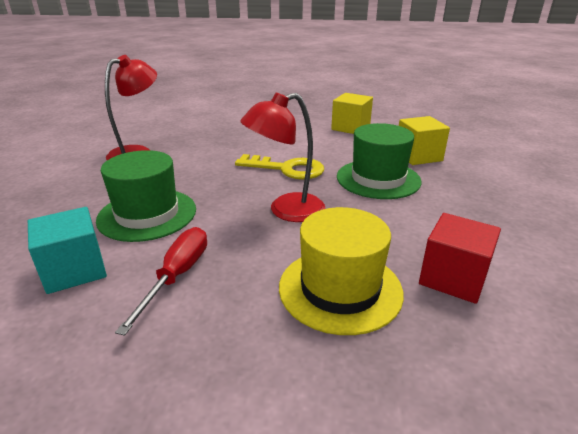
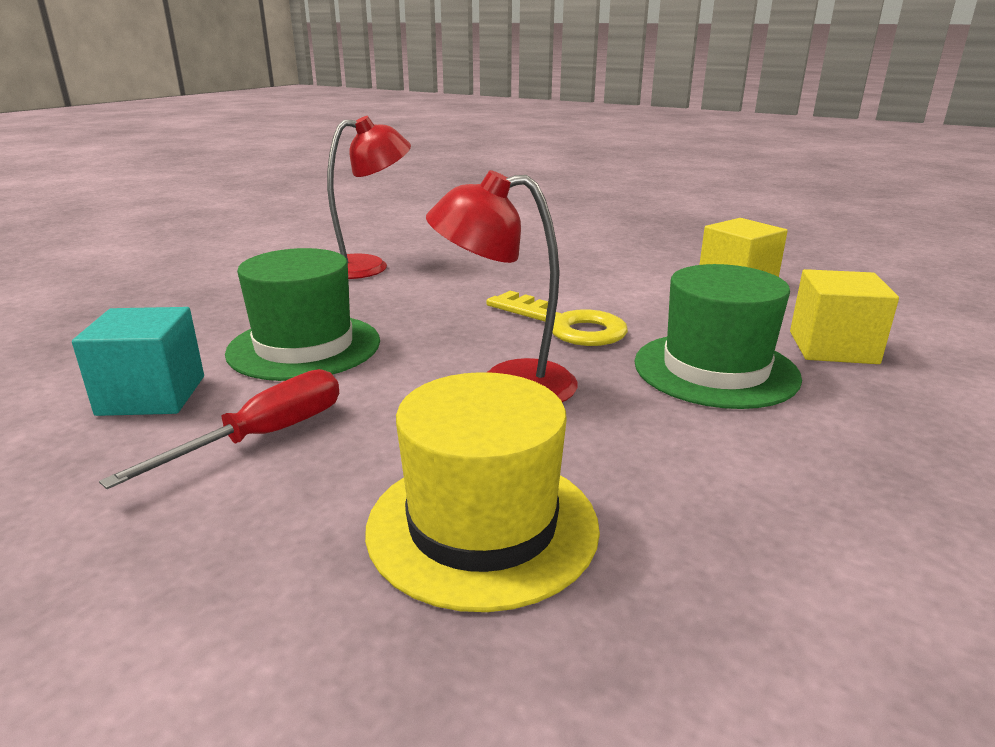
camera: 25 degrees right, 5 degrees down
(453, 278) = (715, 572): red cube -> none

